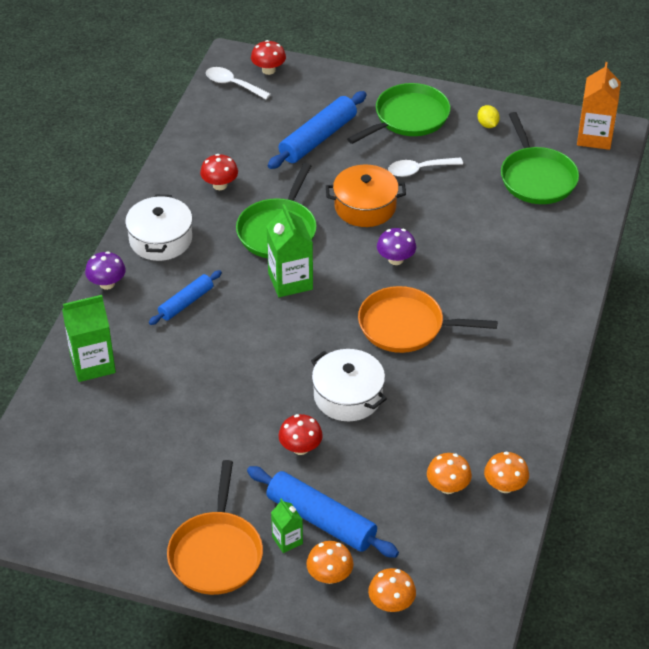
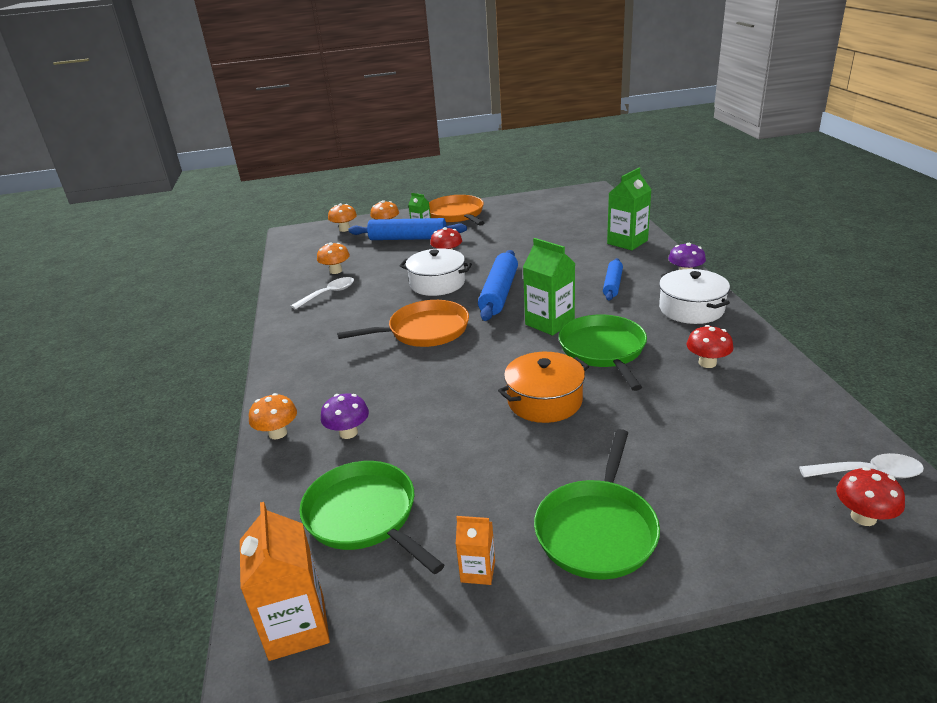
camera: 155 degrees right, 15 degrees down
(318, 138) = (675, 449): blue rolling pin -> blue rolling pin (499, 293)
(395, 259) = (472, 369): purple mushroom -> purple mushroom (348, 432)
(419, 170) = (521, 463): white spoon -> white spoon (329, 294)
(487, 125) = (478, 571): yellow lemon -> orange carton
(505, 486) = (295, 282): orange mushroom -> orange mushroom (278, 433)

